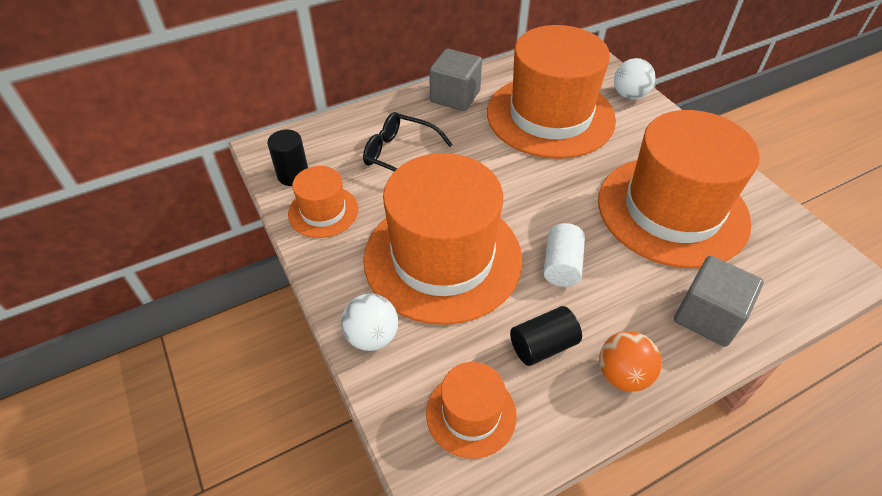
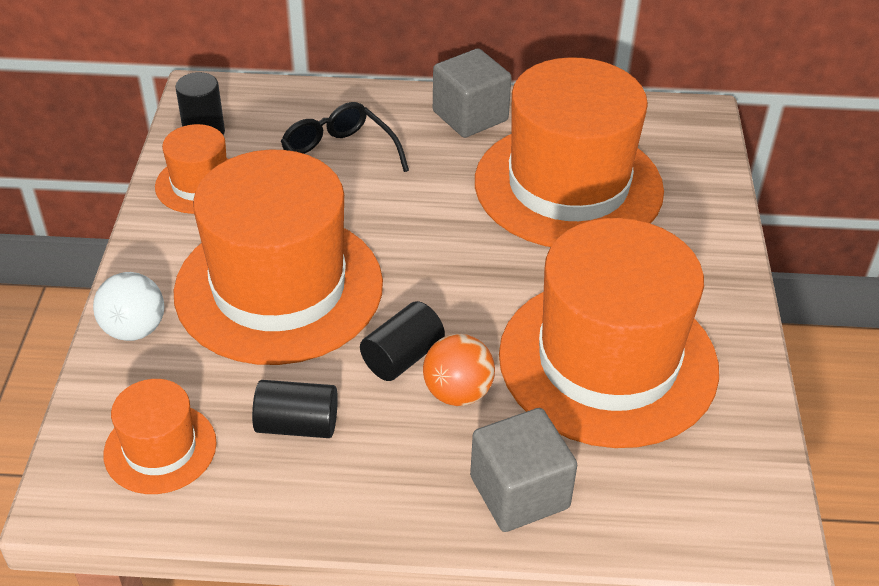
camera: 30 degrees right, 5 degrees down
(561, 266) = (402, 357): white cylinder -> black cylinder
(623, 375) = (354, 497): orange ball -> orange ball (457, 392)
(629, 95) = (706, 202): white ball -> none

